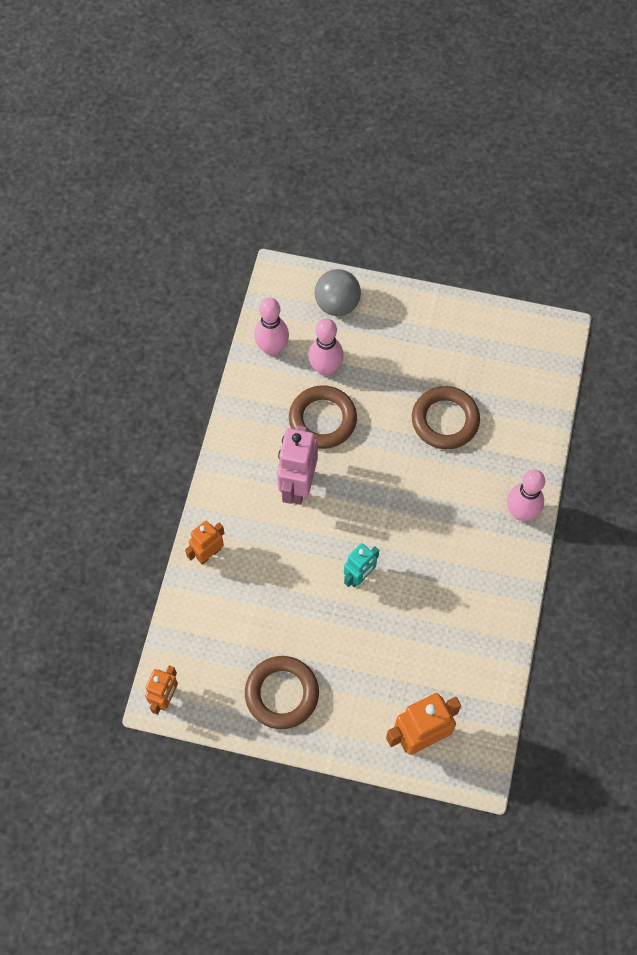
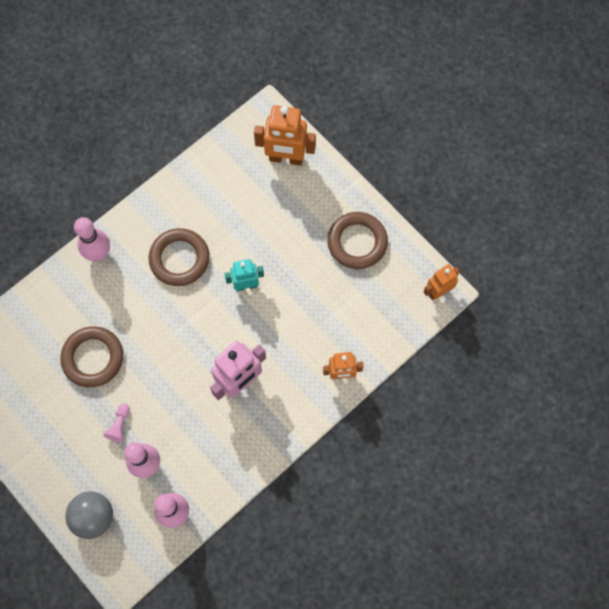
camera: 145 degrees left, 5 degrees up
(322, 419) = (182, 422): brown ring -> brown ring (179, 259)
(374, 383) = (119, 425): none -> pink pawn

